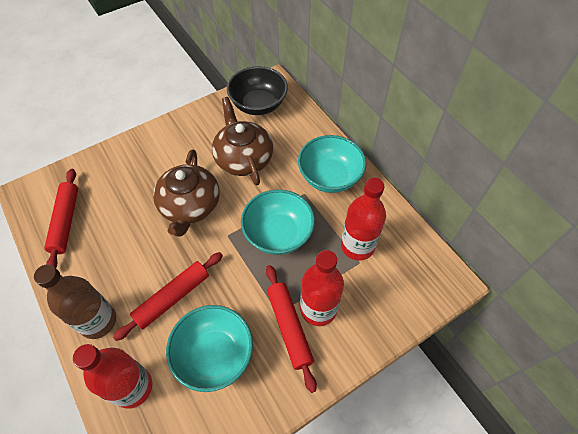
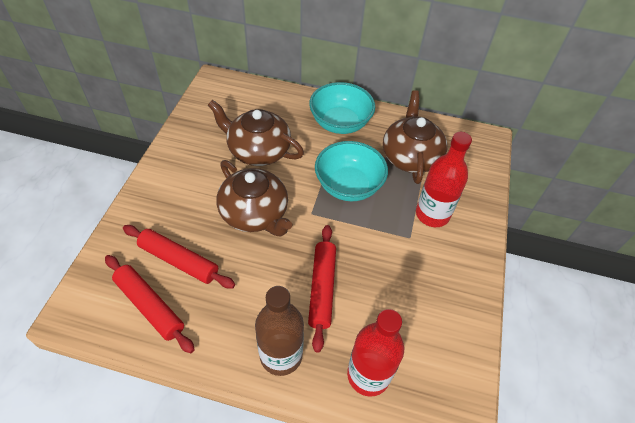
camera: 45 degrees left, 5 degrees down
(214, 355) = (400, 300): turquoise bowl -> none
(258, 105) = (223, 103): black bowl -> none
(289, 327) = (428, 241): red rolling pin -> red rolling pin (179, 261)
(357, 246) = (410, 156): red bottle -> brown teapot

